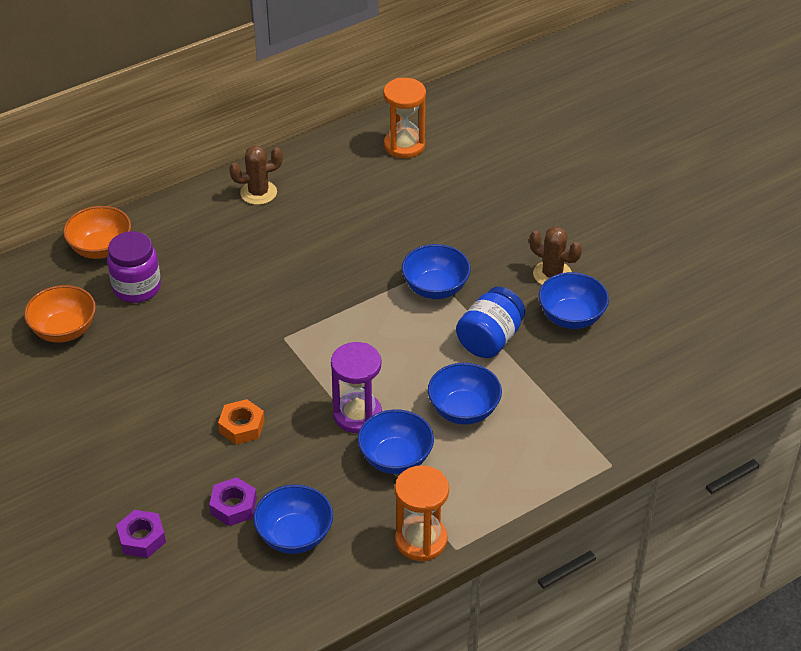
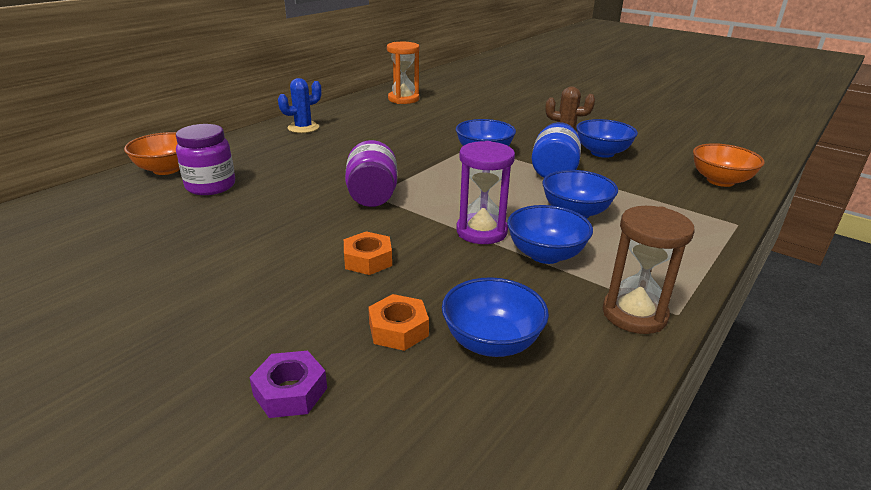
camera: 20 degrees left, 15 degrees down
(64, 330) = (135, 223): orange bowl -> orange bowl (720, 181)
(233, 506) = (398, 329): purple nut -> orange nut
(258, 193) = (303, 128): brown cactus -> blue cactus
(282, 339) = (372, 196): none -> purple jar
(421, 540) = (634, 314): orange hourglass -> brown hourglass

